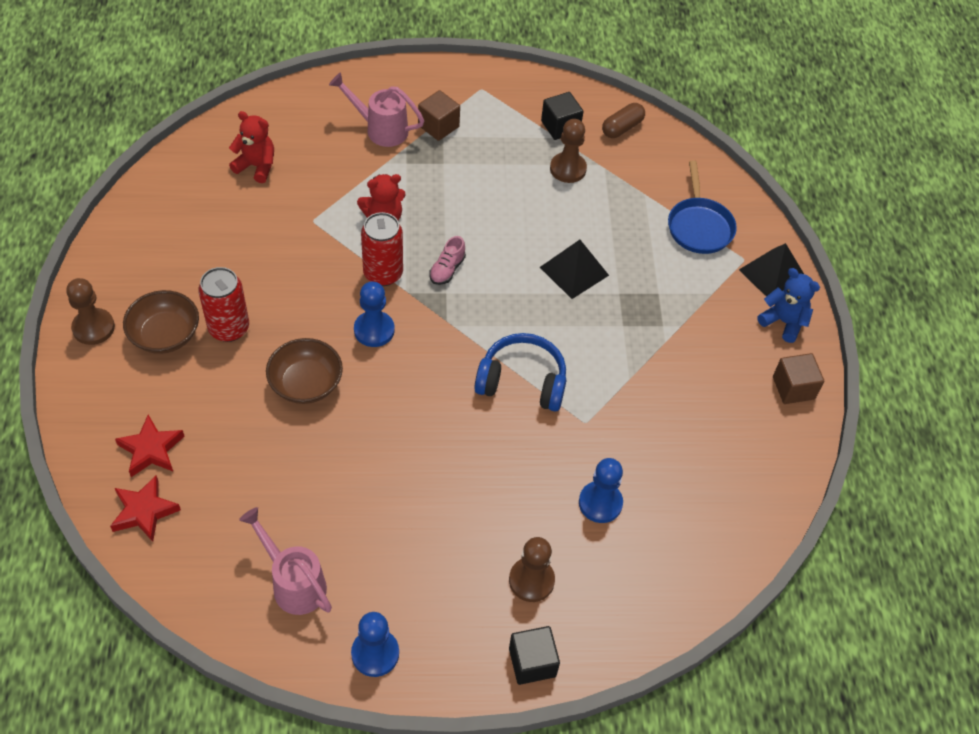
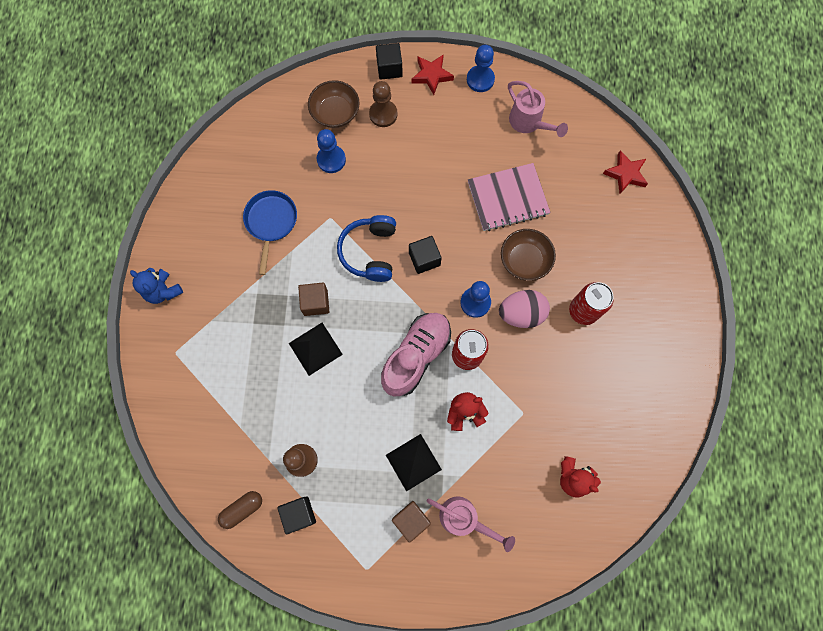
camera: 170 degrees left, 20 degrees up
(93, 328) = (683, 317): brown pawn -> none
(151, 450) = (627, 216): red star -> red star (432, 75)
(165, 335) = (629, 308): brown bowl -> brown bowl (335, 113)
(312, 321) = (521, 313): none -> pink egg
(329, 464) = (508, 198): none -> pink notebook
(446, 377) = (424, 259): none -> black cube
(447, 269) = (416, 356): pink shoe -> pink shoe, size x2.28
(522, 382) = (370, 252): blue headphones -> blue headphones turned 75 degrees clockwise
(699, 226) = (202, 389): blue pan -> blue pan (271, 222)
(773, 274) = (156, 335): black pyramid -> black pyramid (413, 462)
(793, 388) = (175, 235): brown cube -> brown cube (315, 302)

